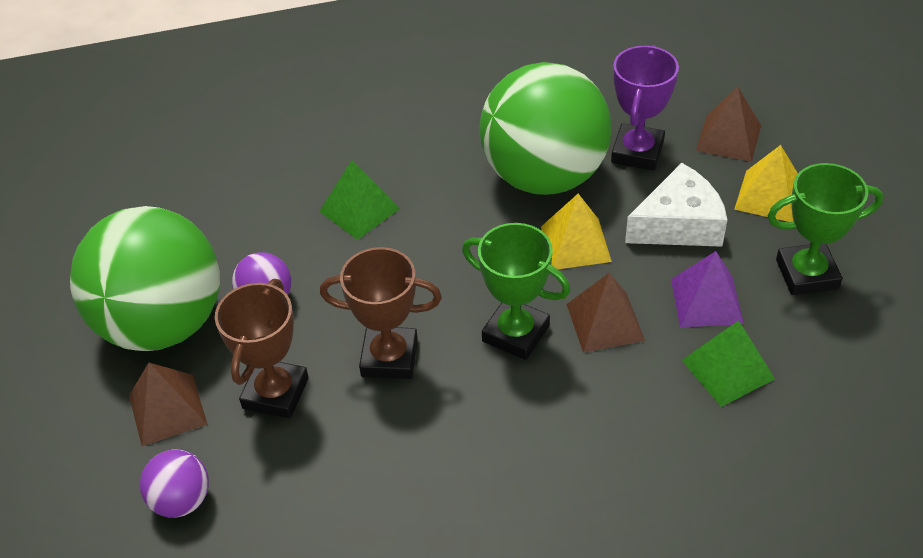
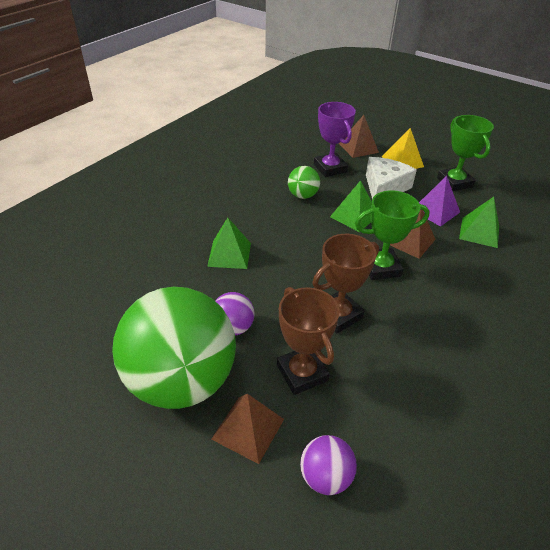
camera: 45 degrees left, 5 degrees down
(544, 176) = (302, 195): green ball -> green ball, size x0.42
(575, 243) = (354, 216): yellow pyramid -> green pyramid
(807, 274) = (454, 182): green trophy -> green trophy turned 60 degrees counterclockwise

